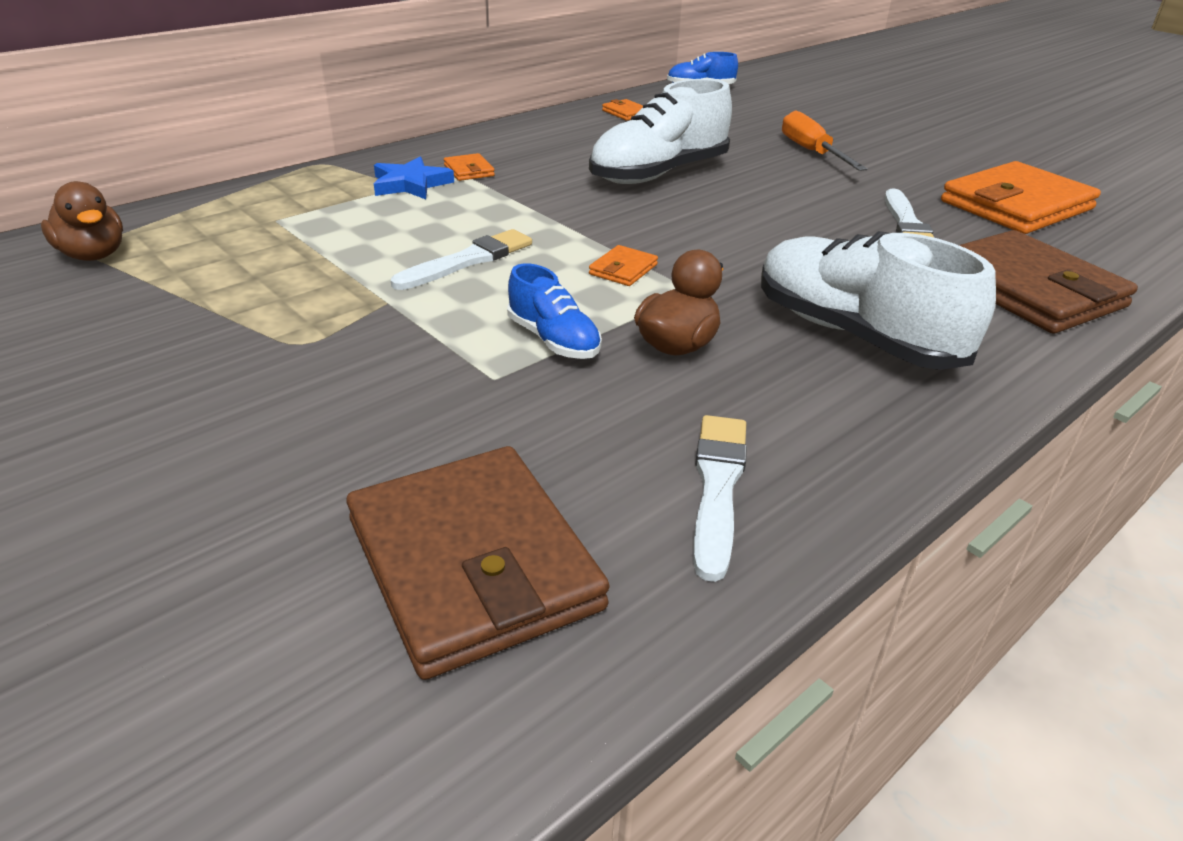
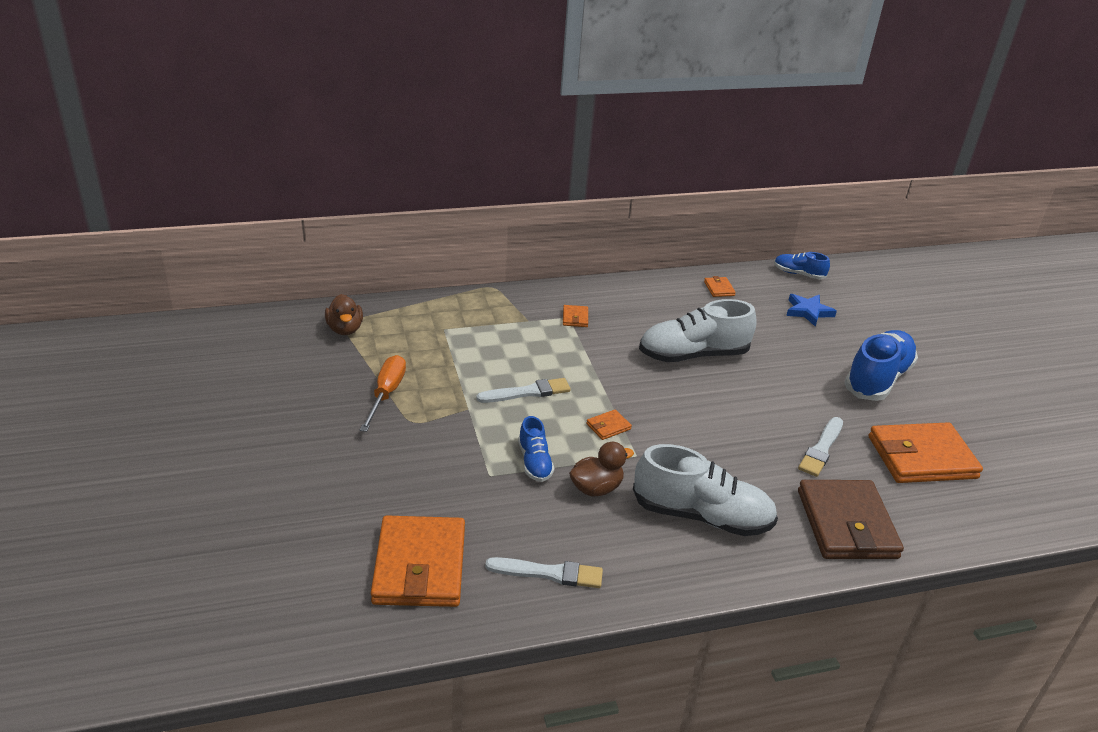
camera: 25 degrees right, 0 degrees up
(410, 184) = (533, 320): blue star -> blue star (808, 311)
(473, 563) = (420, 566): brown wallet -> orange wallet
(717, 487) = (549, 573): white brush -> white brush turned 60 degrees clockwise
(811, 152) = (820, 364): orange screwdriver -> orange screwdriver (386, 394)
(854, 334) = (701, 516): white shoe -> white shoe turned 120 degrees clockwise
(885, 151) = (877, 379): none -> blue shoe

